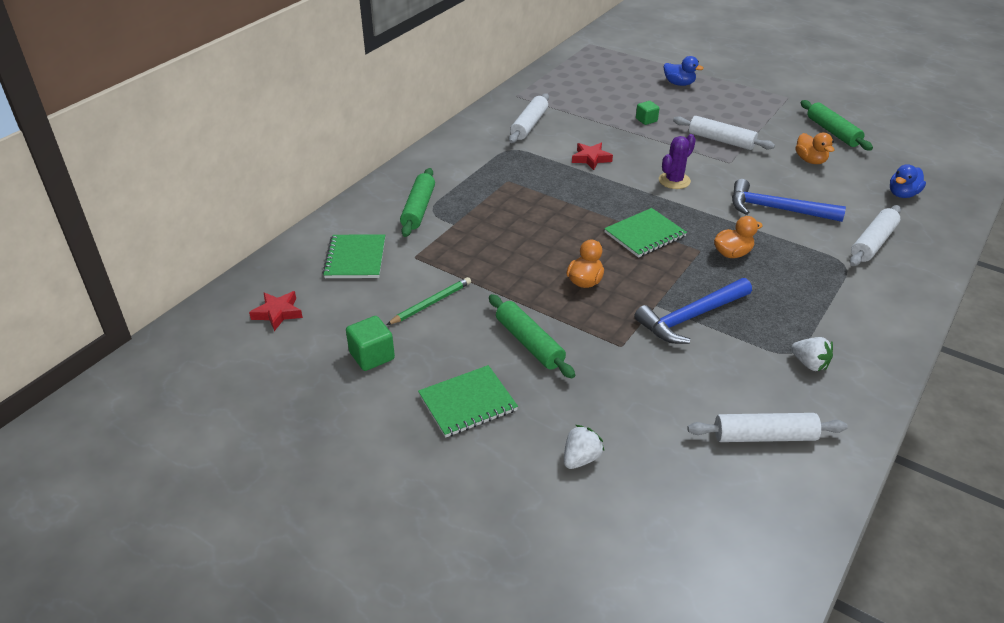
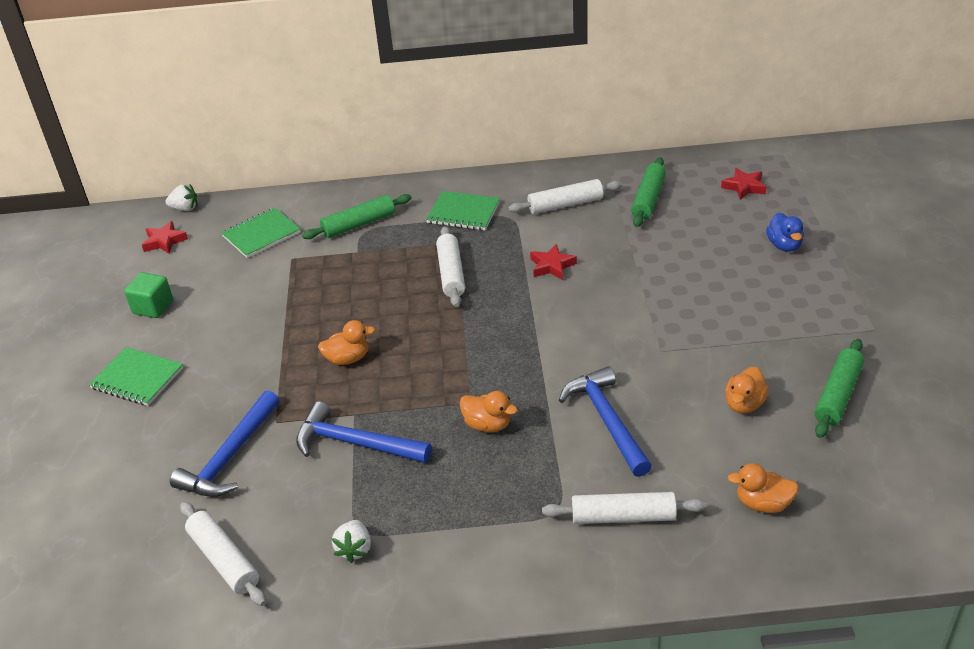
camera: 55 degrees right, 0 degrees up
(431, 303) = (240, 298): green pencil -> none
(529, 343) = (234, 371): green rolling pin -> green rolling pin (648, 199)
(580, 459) = (118, 466): white strawberry -> white strawberry (185, 208)
(604, 67) = (744, 187): none -> red star
(639, 387) = (230, 457): none -> blue hammer
(644, 234) = (458, 357): green notebook -> green notebook (463, 213)
(646, 120) = (673, 262): green cube -> none
(674, 181) = (576, 331): purple cactus -> none
(721, 140) = (700, 325): white rolling pin -> white rolling pin (451, 273)
(902, 194) = (763, 504): blue duck -> orange duck

